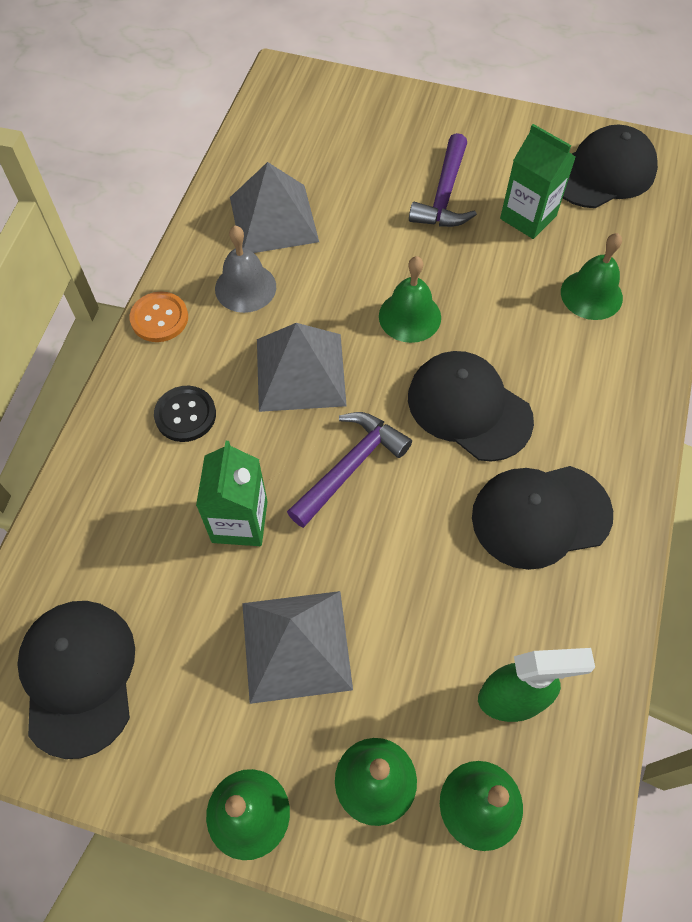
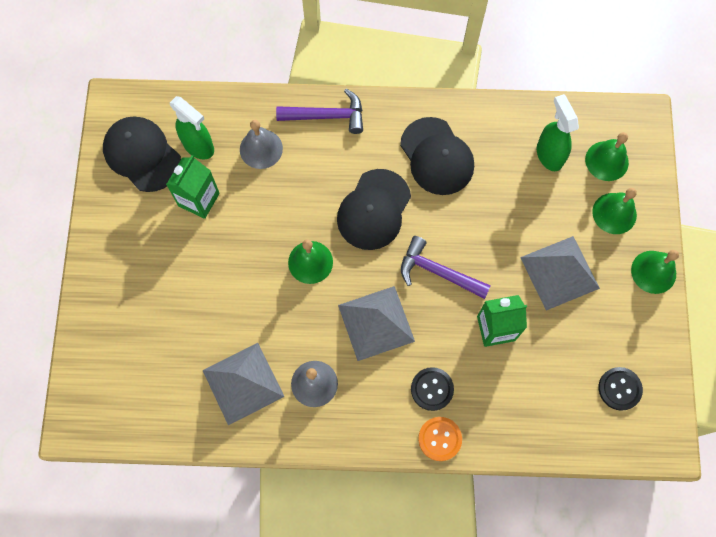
camera: 105 degrees left, 10 degrees up
(78, 676) = (619, 389): black cap -> black button
(159, 318) = (358, 437): orange button -> orange button (440, 439)
(444, 195) = (189, 262): purple hammer -> purple hammer (327, 116)
(591, 294) = (261, 149): green bell -> grey bell
(605, 229) = (199, 146): none -> green spray bottle

